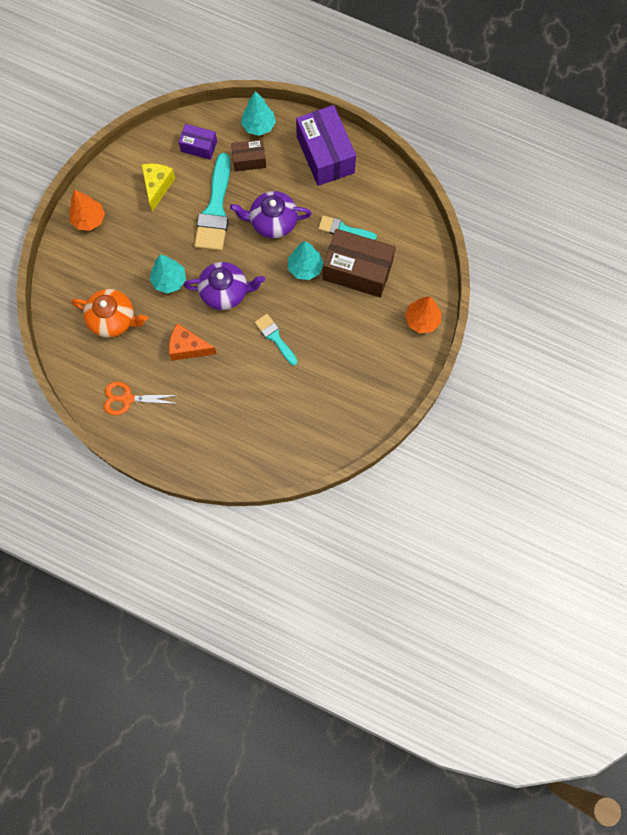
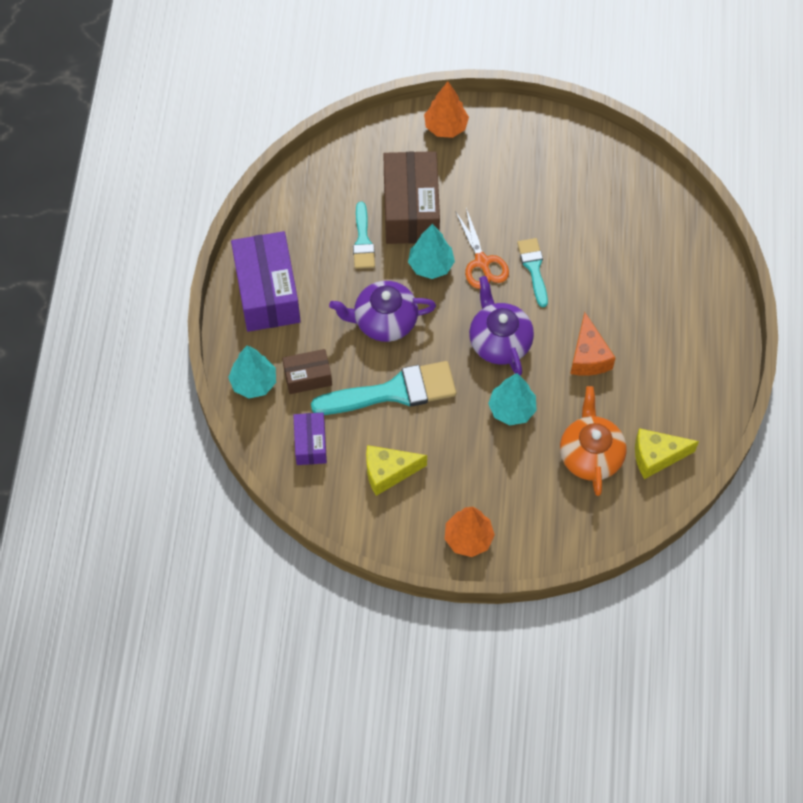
camera: 110 degrees left, 10 degrees down
(92, 362) = (656, 456): none -> yellow cheese
(127, 399) = (682, 400): orange scissors -> orange scissors (482, 262)
(249, 160) = (308, 377): brown box -> brown box turned 75 degrees counterclockwise
(272, 222) = (384, 321): purple teapot -> purple teapot turned 105 degrees clockwise
(275, 337) = (533, 268): turquoise brush -> turquoise brush turned 135 degrees clockwise
(325, 155) = (267, 292): purple box -> purple box turned 60 degrees counterclockwise

